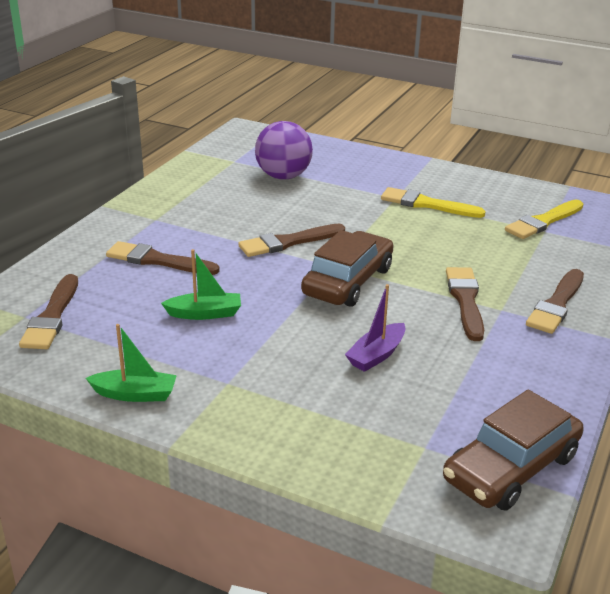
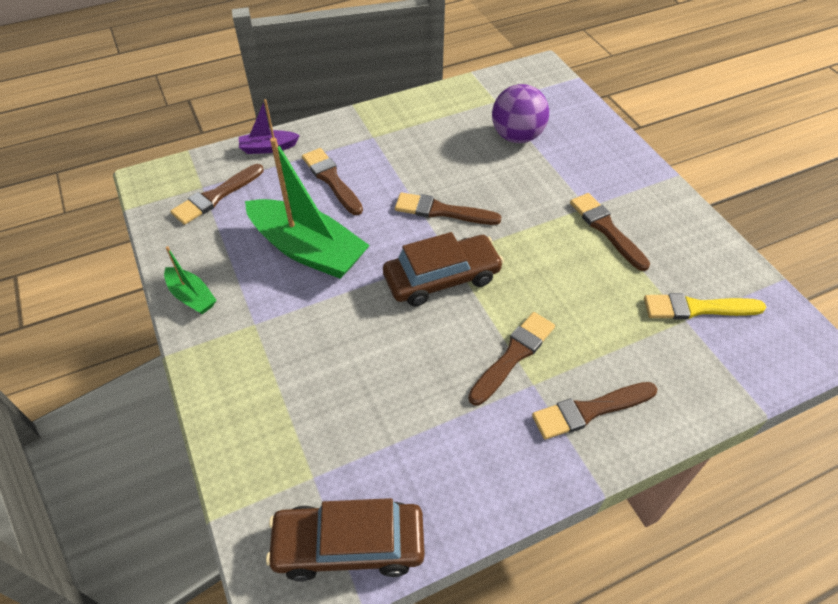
camera: 40 degrees right, 20 degrees up
(205, 313) = (308, 250): green boat -> green boat, size x2.06
(376, 355) = (379, 366): purple boat -> purple boat (268, 148)
(427, 204) = (606, 229): yellow brush -> brown brush

